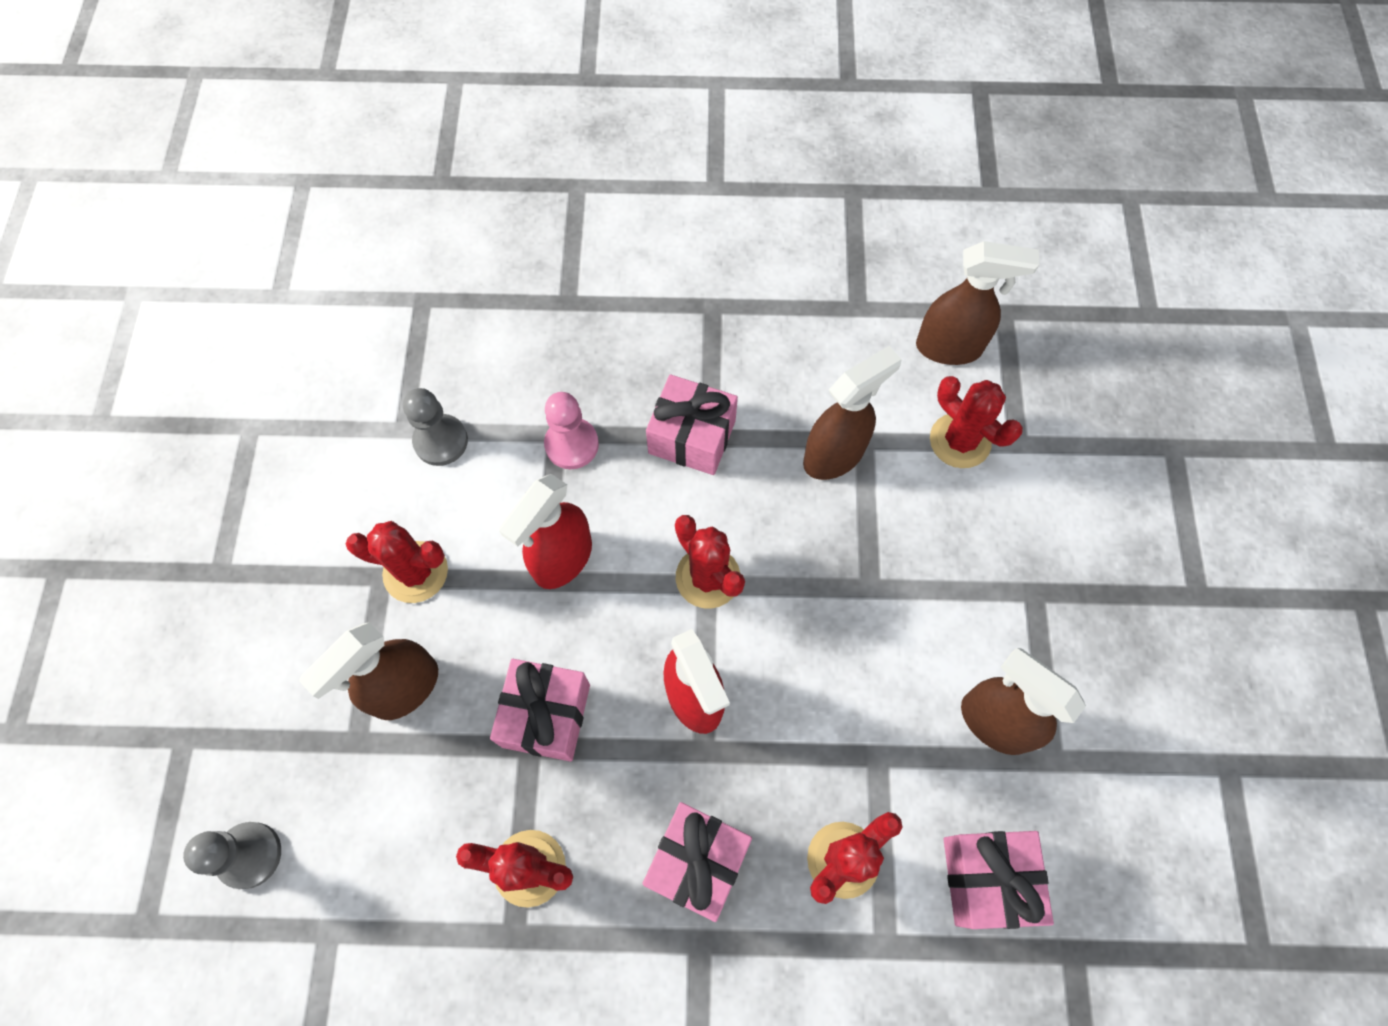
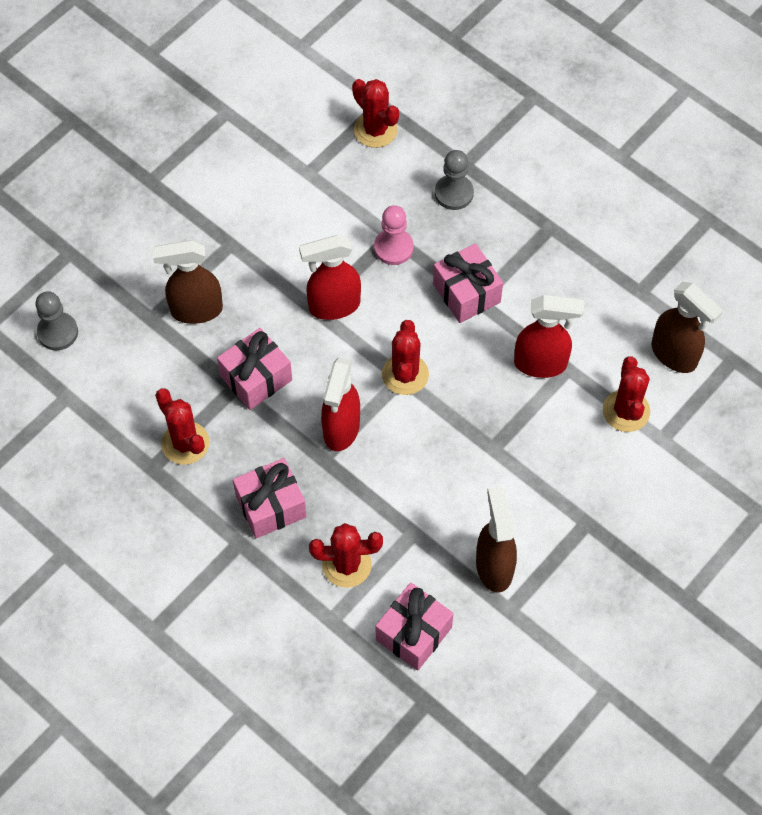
camera: 40 degrees right, 5 degrees down
(415, 572) = (250, 255): red cactus -> red cactus (375, 130)
(441, 441) = (322, 193): grey pawn -> grey pawn (454, 193)
(834, 455) = (541, 364): brown spray bottle -> red spray bottle

